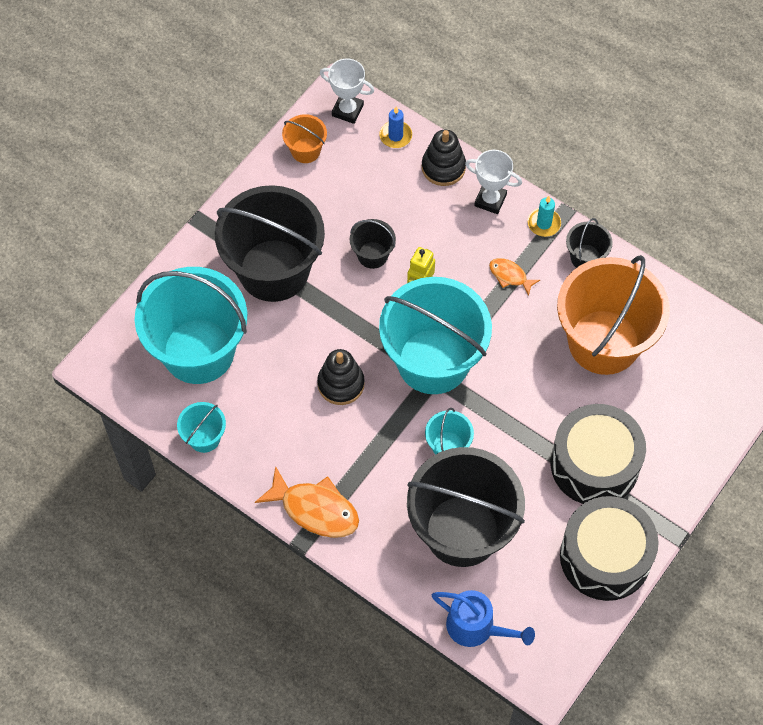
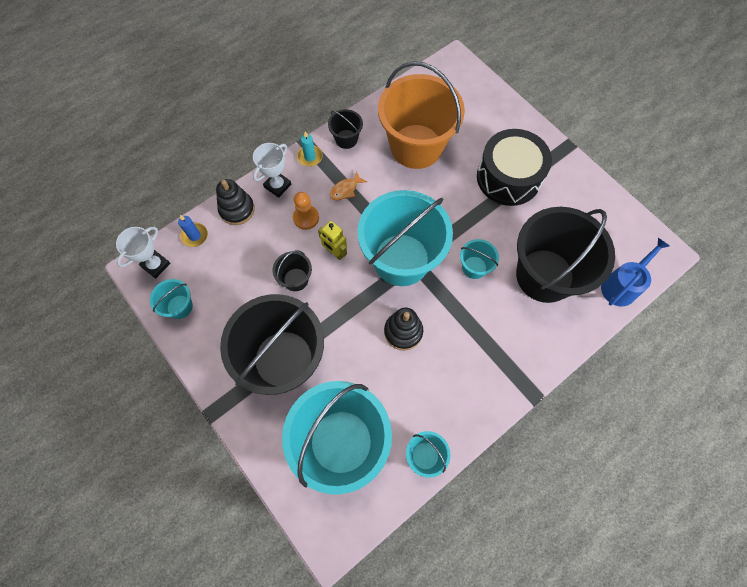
camera: 75 degrees left, 5 degrees up
(305, 150) = (179, 307): orange bucket -> turquoise bucket
(315, 509) = (508, 378): orange fish -> none
(456, 243) = (306, 218): none -> orange pawn
(605, 556) = (579, 190): black drum -> none

